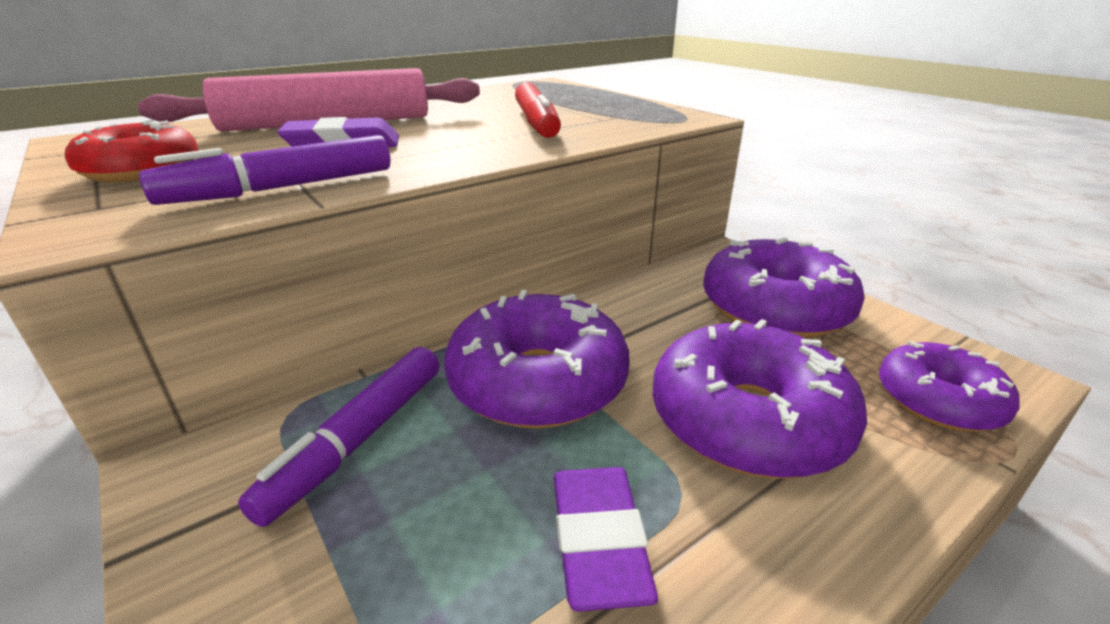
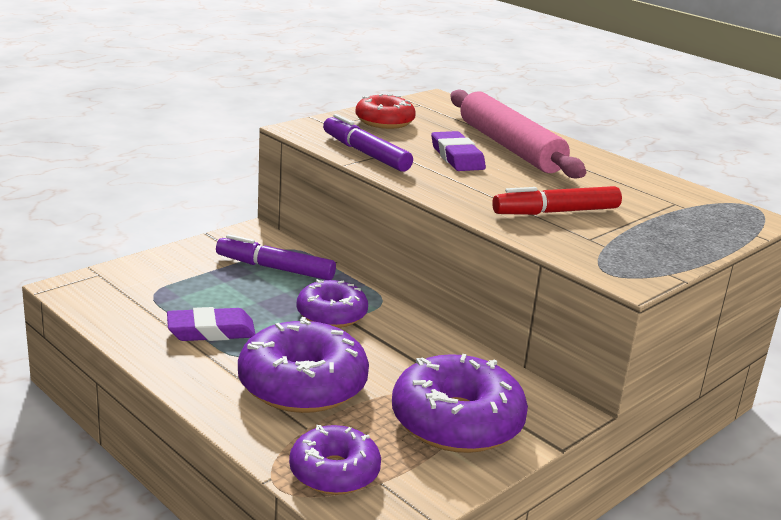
camera: 80 degrees right, 5 degrees down
(537, 381) = (331, 314): purple donut -> purple donut, size x0.62

